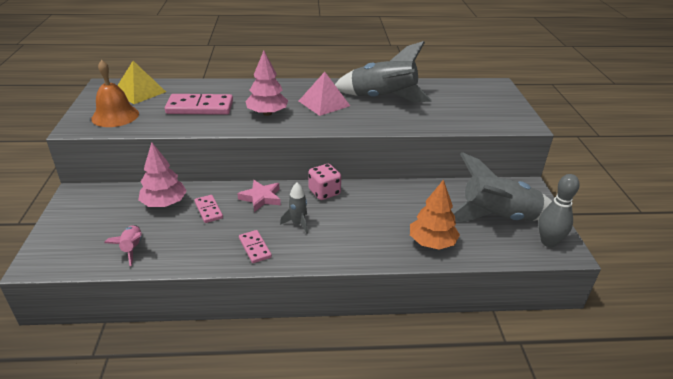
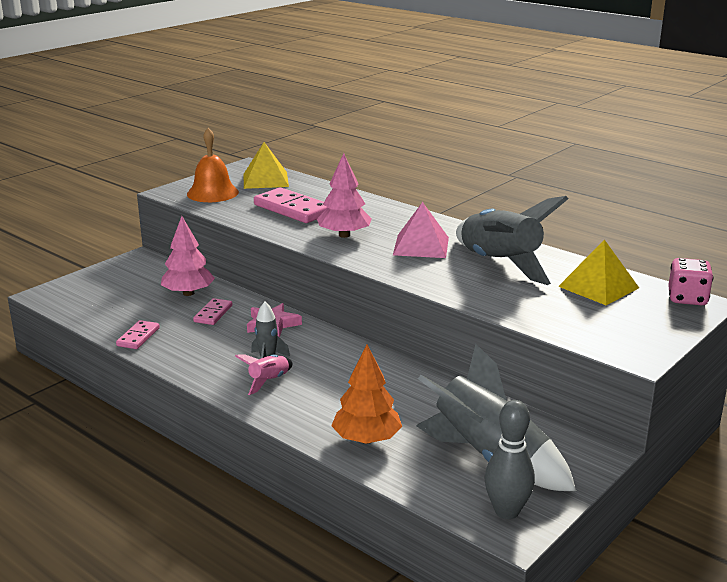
camera: 45 degrees right, 10 degrees down
(132, 248) = (114, 314): pink rocket -> pink rocket (268, 381)
(255, 248) = (200, 359): pink domino -> pink domino (138, 337)
(324, 192) = (339, 346): pink dice -> pink dice (687, 298)
(447, 93) = (598, 287): none -> yellow pyramid

